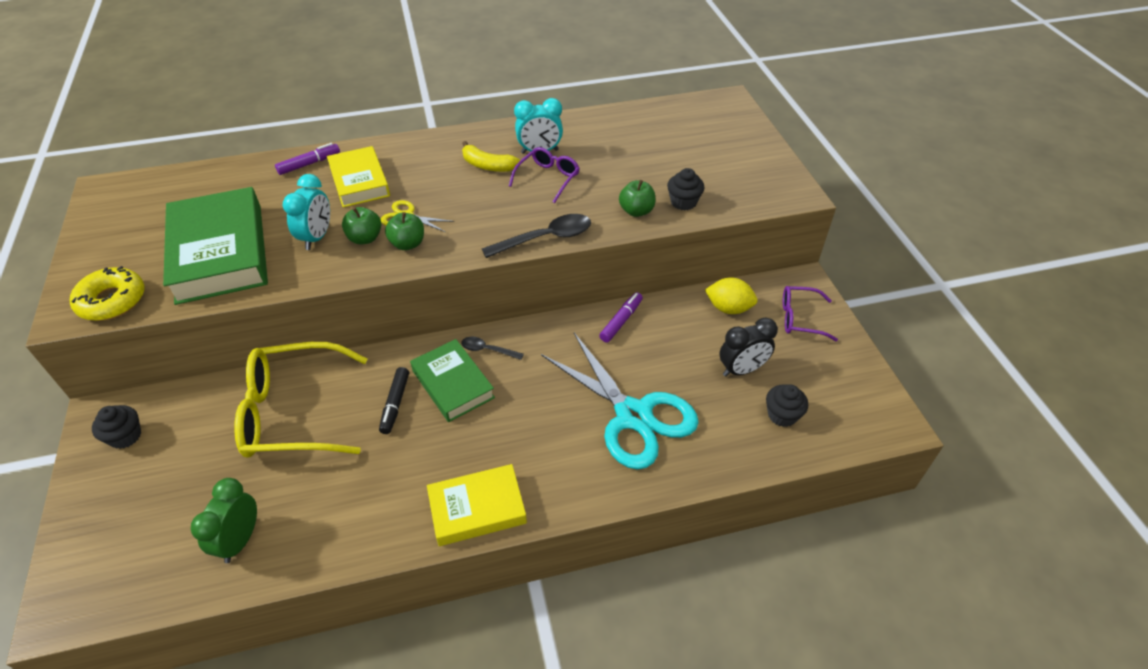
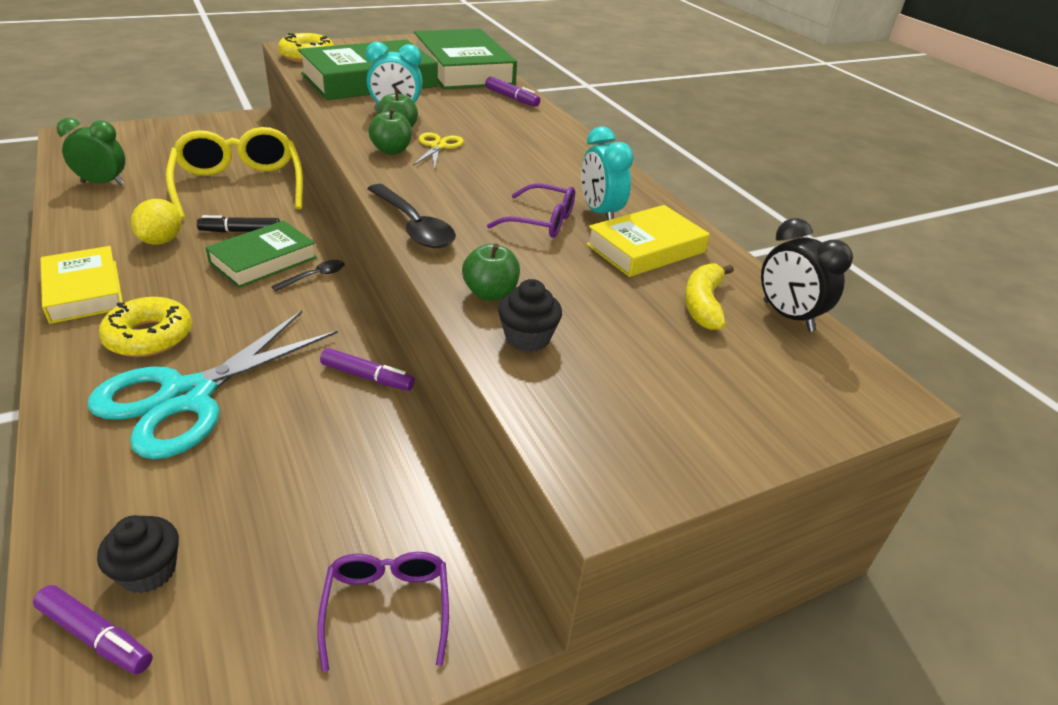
camera: 75 degrees right, 10 degrees down
(125, 436) = (227, 129): black cupcake -> none
(214, 186) = (463, 69): none -> green book
(359, 181) = (491, 121): yellow book -> yellow book (645, 248)
(488, 165) = (551, 182): yellow banana -> yellow banana (703, 304)
(488, 350) = (314, 277): black spoon -> black spoon turned 45 degrees clockwise
(556, 449) = (149, 336): none -> yellow donut
(728, 308) = (405, 497): yellow lemon -> yellow lemon (162, 240)
(741, 369) = (260, 515): black clock -> black clock (787, 316)
(823, 431) = (96, 636): none -> purple marker

